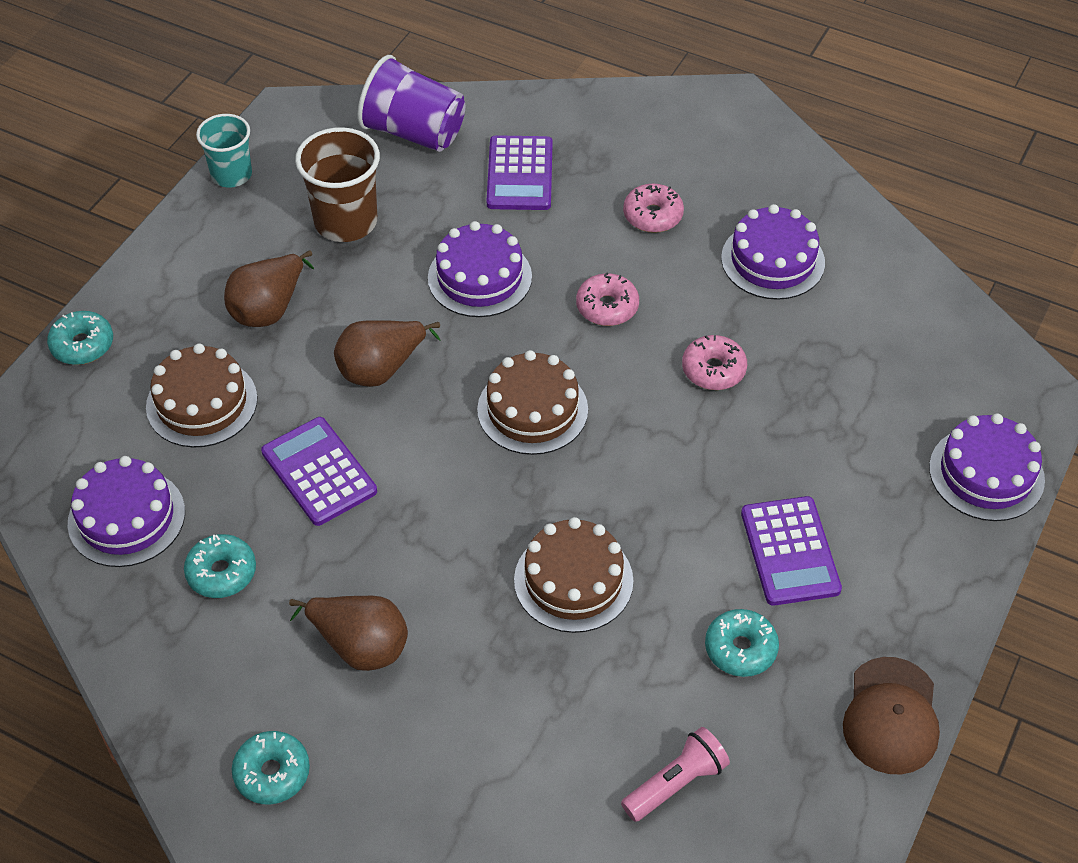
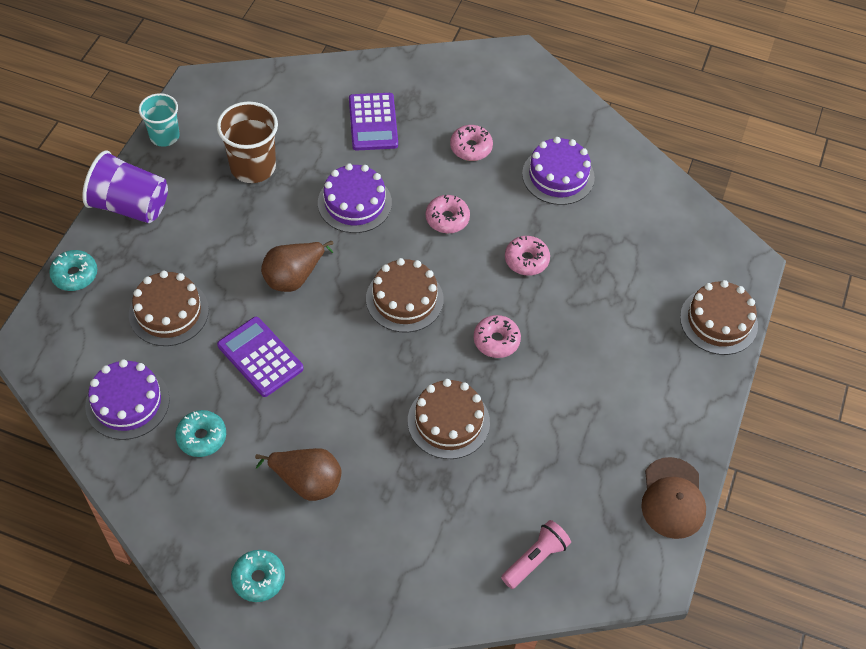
camera: 10 degrees left, 5 degrees up
(269, 309) = (207, 237): brown pear -> none
(414, 132) = (292, 95): purple cup -> purple cup (130, 206)
(656, 475) = (496, 340): none -> pink donut
(740, 649) = (567, 460): turquoise donut -> none
(789, 551) = (593, 388): purple calculator -> none
(986, 473) = (718, 321): purple cake -> brown cake

